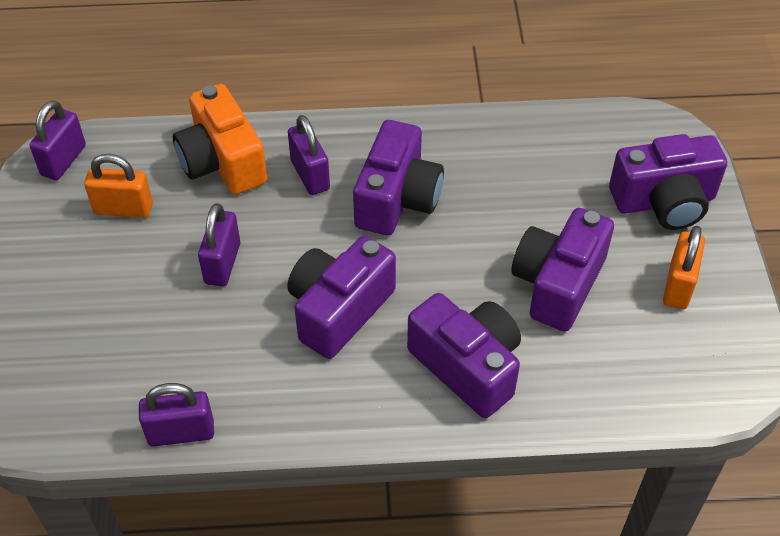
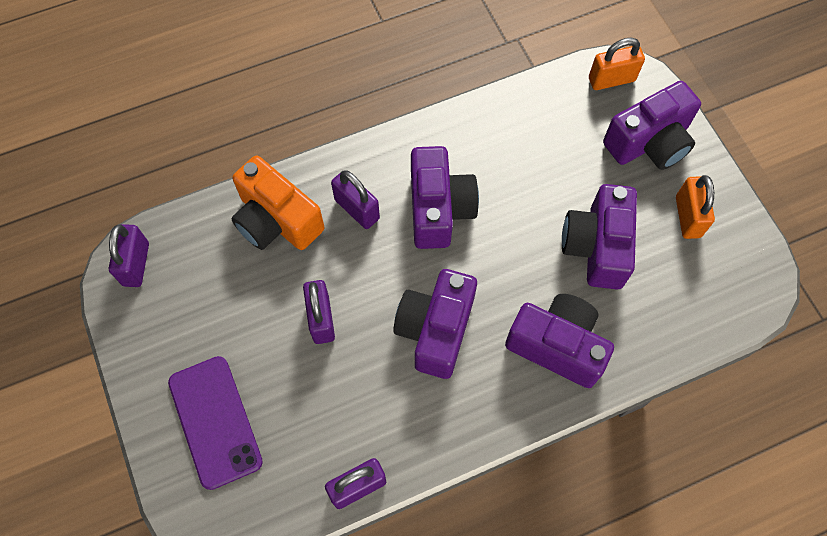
camera: 20 degrees left, 15 degrees up
(66, 323) = (215, 421): none -> purple phone
(123, 209) = (212, 295): orange padlock -> orange padlock (611, 79)

